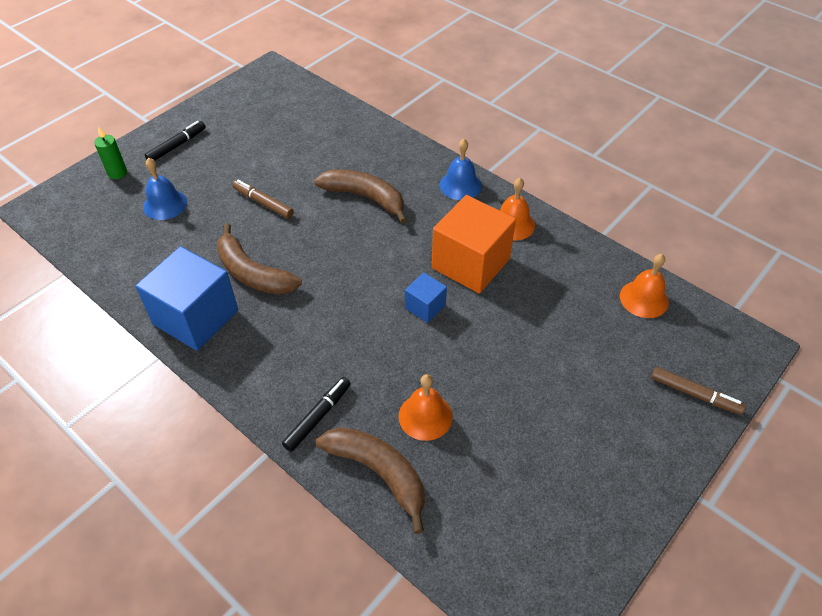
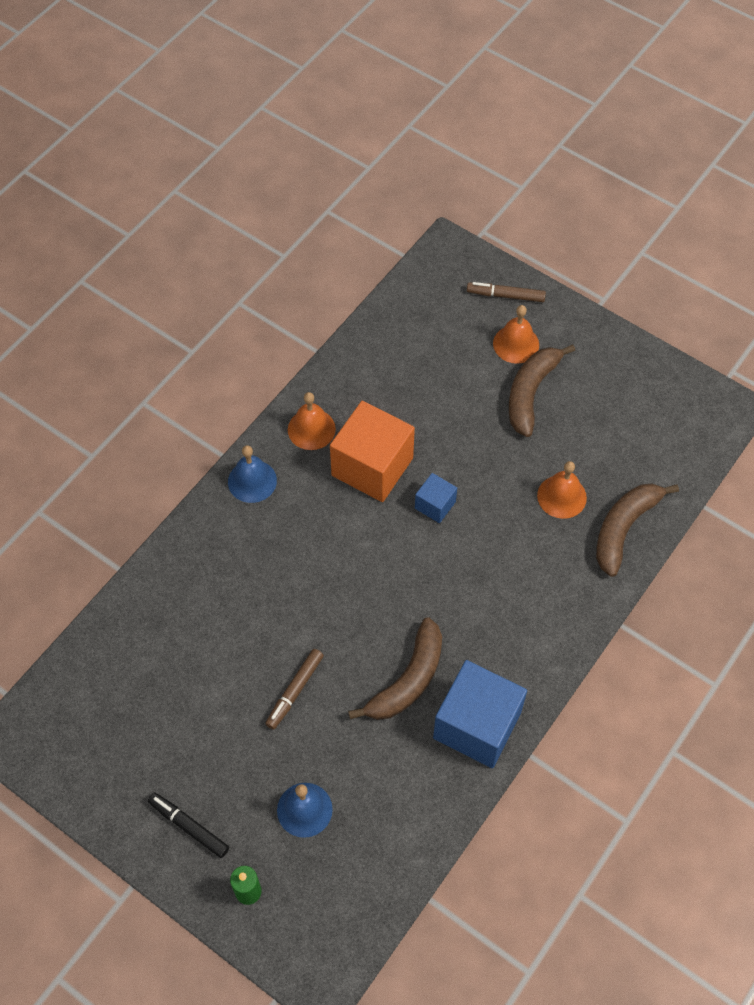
camera: 95 degrees left, 10 degrees up
(318, 417) = (578, 585): black marker -> none
(365, 197) = (278, 578): brown banana -> brown banana (531, 393)
(644, 299) = (403, 322): orange bell -> orange bell (516, 344)
(694, 394) = (505, 296): brown marker -> brown marker turned 105 degrees counterclockwise

